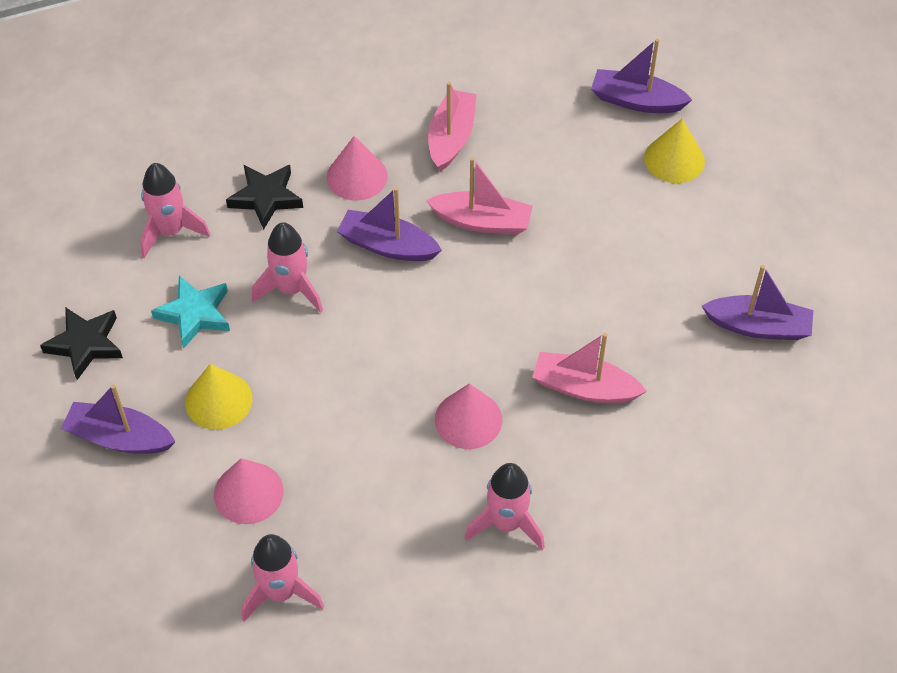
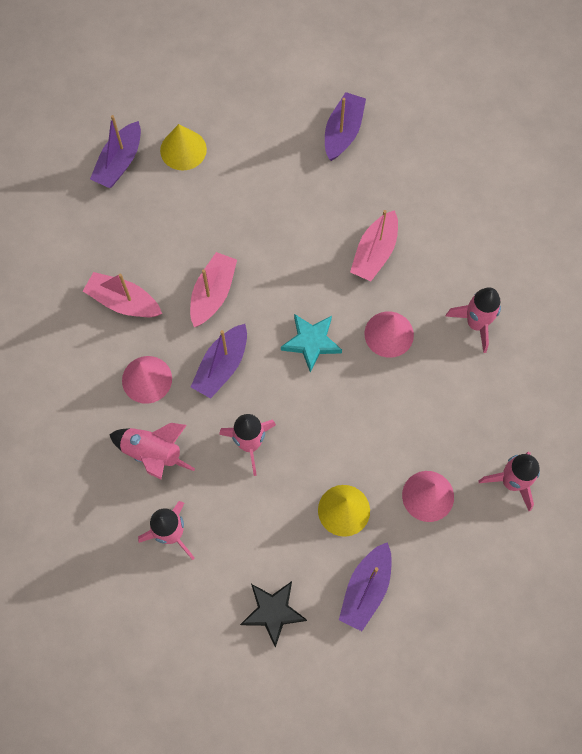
camera: 80 degrees left, 15 degrees up
(195, 314) = (259, 521): turquoise star -> turquoise star (311, 342)
(266, 198) = (153, 453): black star -> pink rocket

